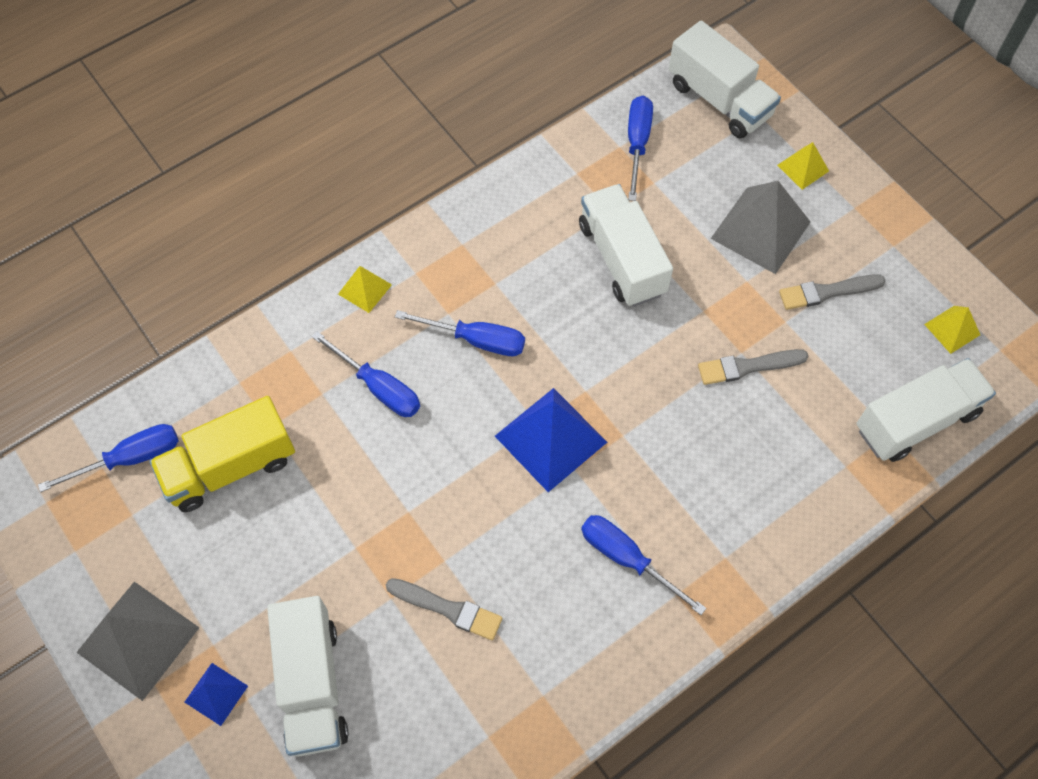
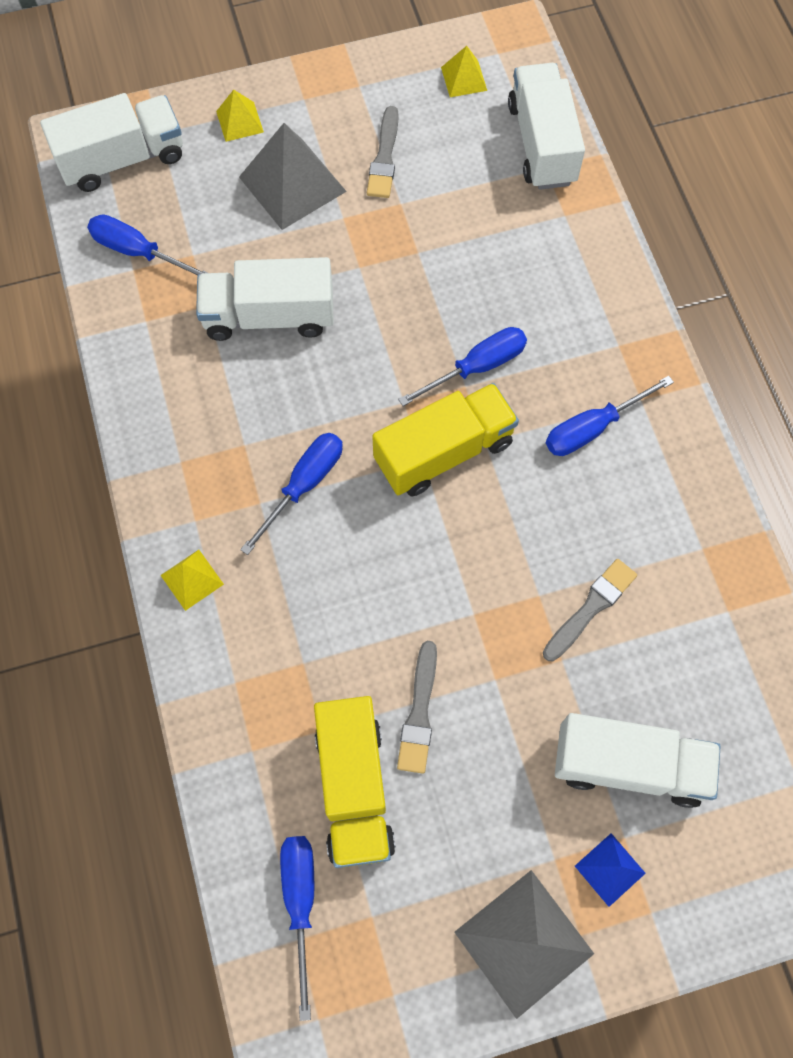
camera: 70 degrees left, 5 degrees up
(378, 387) = (319, 601): blue screwdriver -> blue screwdriver (476, 367)
(550, 438) = (444, 452): blue pyramid -> yellow truck
(748, 367) = (435, 252): grey brush -> grey brush (419, 712)

